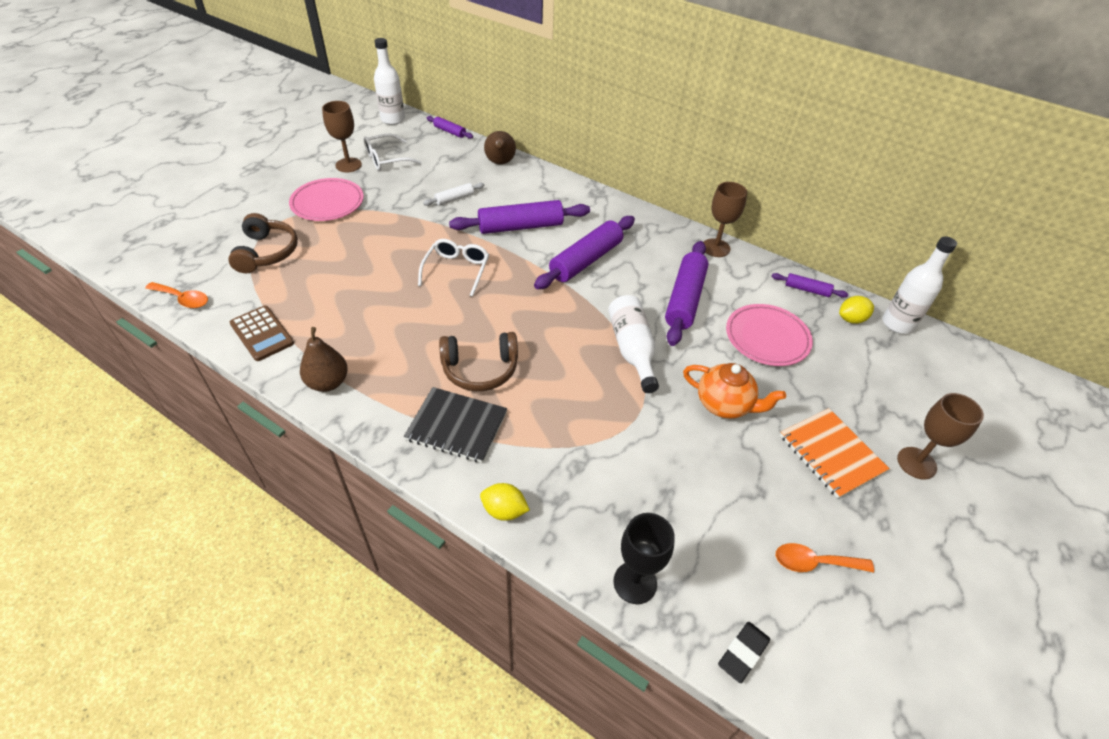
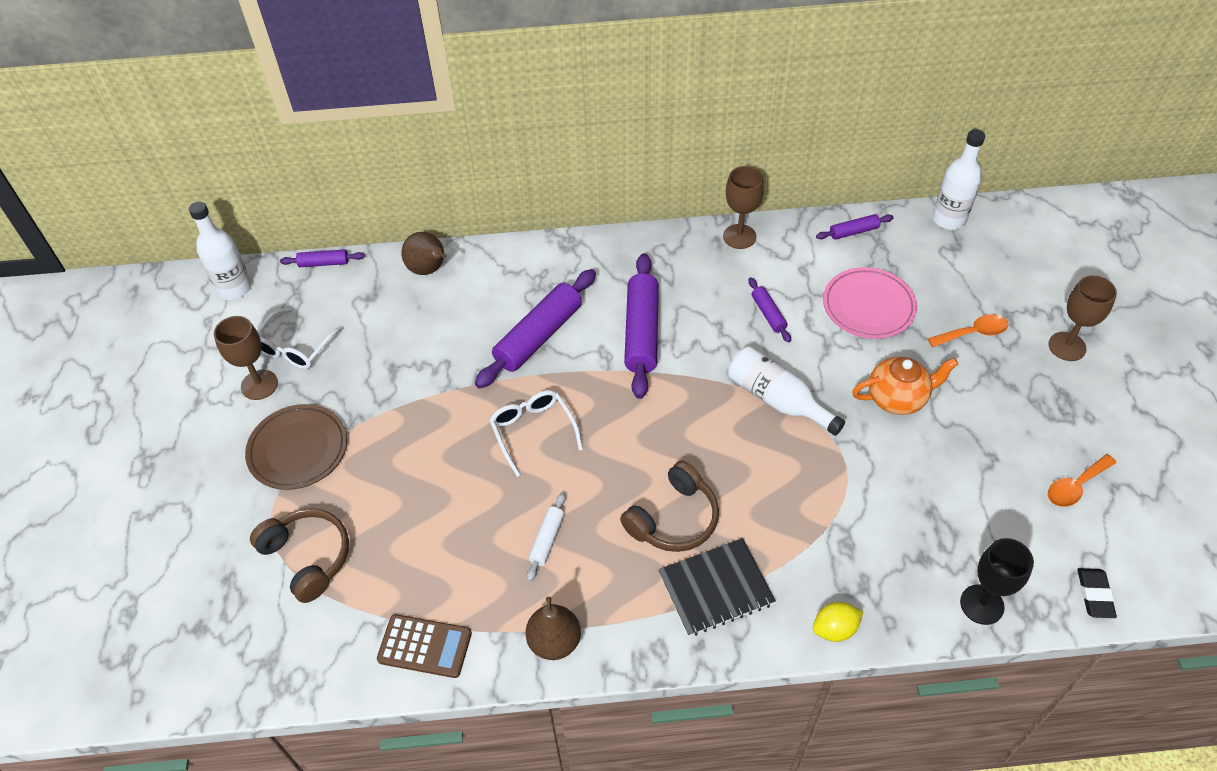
camera: 35 degrees left, 5 degrees up
(183, 299) = (287, 678): orange spoon -> orange spoon (973, 333)
(327, 203) = (298, 449): pink plate -> brown plate
(454, 198) = (432, 348): white rolling pin -> white rolling pin (547, 540)
(685, 299) = (768, 314): purple rolling pin -> purple rolling pin, size x0.49
(831, 453) = (1008, 383): orange notebook -> none
(851, 319) = (912, 239): yellow lemon -> none

